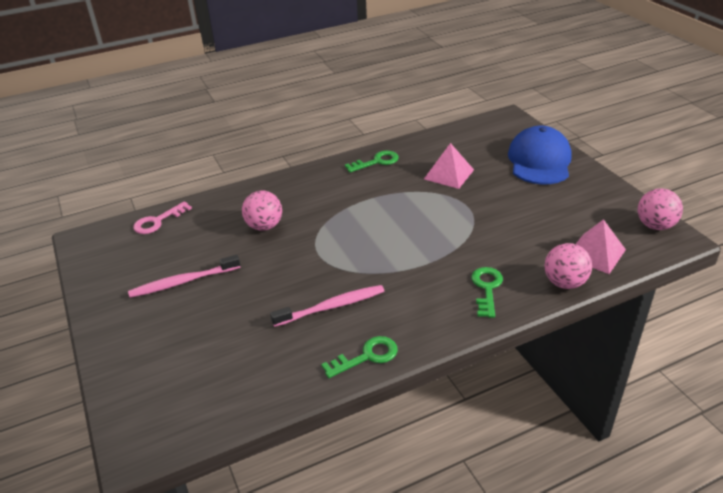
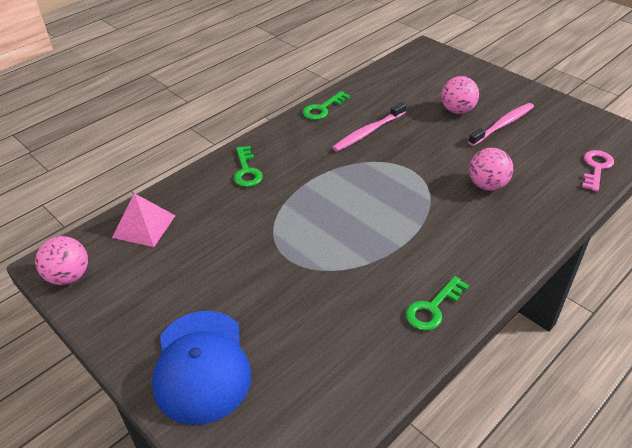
camera: 160 degrees right, 5 degrees up
(449, 174) = (325, 306): pink pyramid -> none
(564, 283) = (177, 190): pink ball -> pink ball (457, 110)

